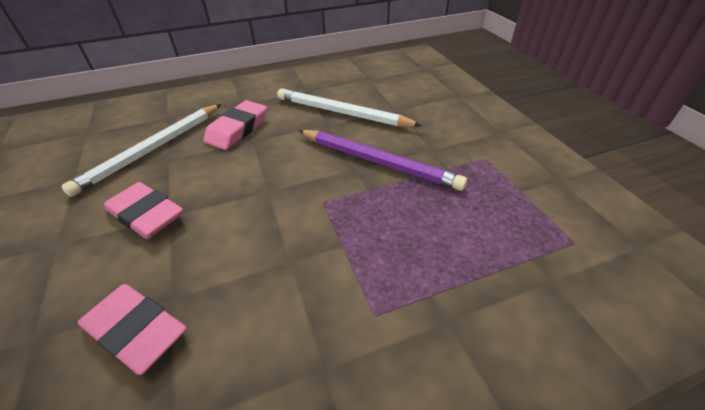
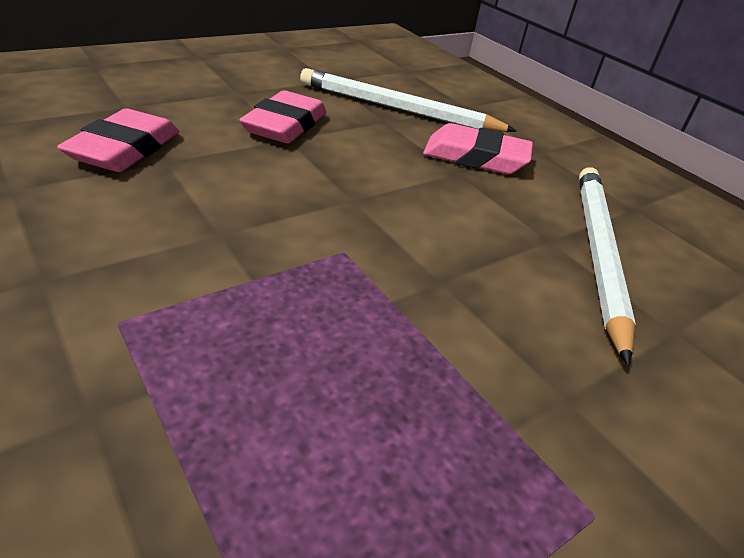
camera: 70 degrees right, 5 degrees down
(378, 162) = (474, 309): purple pencil -> none

